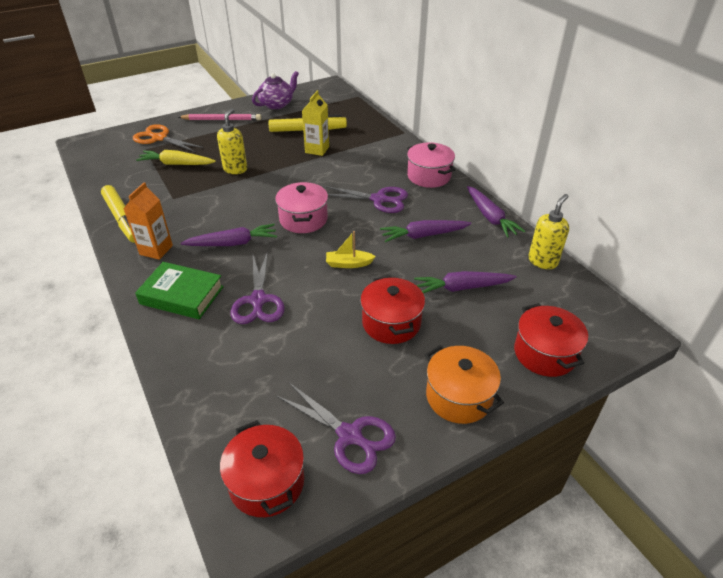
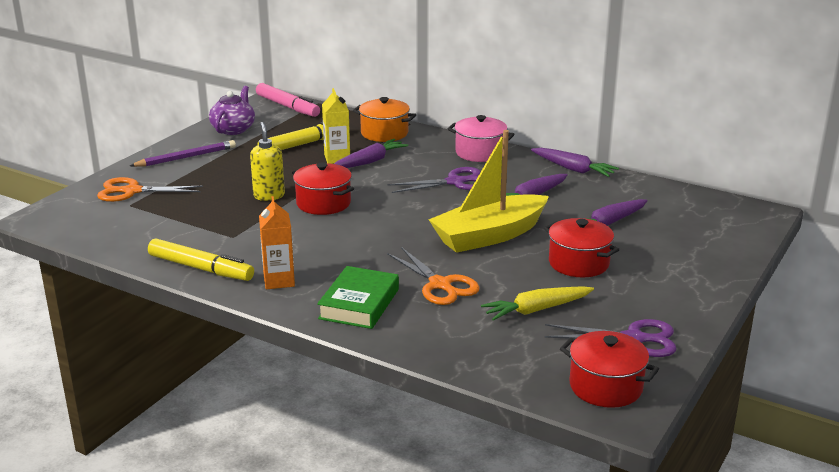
camera: 30 degrees left, 15 degrees down
(176, 164) = (191, 208): yellow carrot -> yellow carrot (536, 310)
(182, 295) = (359, 304): green book -> green book turned 60 degrees counterclockwise
(222, 119) = (186, 157): pink pencil -> purple pencil
(233, 243) = (354, 253): purple carrot -> purple carrot (369, 162)
(258, 300) = (440, 285): purple scissors -> orange scissors
(303, 219) = (401, 216): pink pot -> none
(333, 94) = (287, 106): none -> pink marker
(348, 264) = (489, 236): yellow boat -> yellow boat, size x2.46
(459, 397) = (686, 289): orange pot -> orange pot (384, 133)
(543, 261) = (651, 187): yellow soap dispenser -> none
(545, 353) = (718, 244): red pot -> red pot (323, 203)

